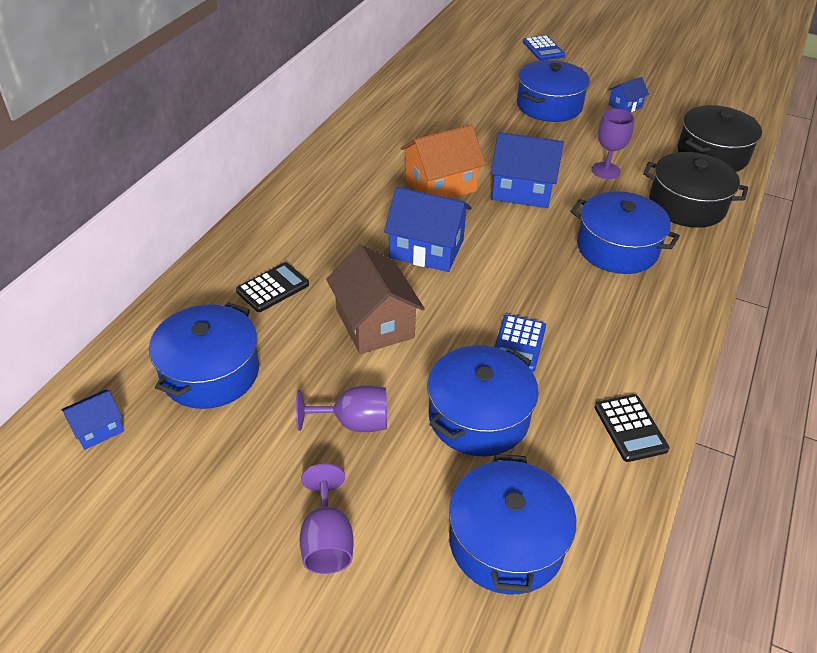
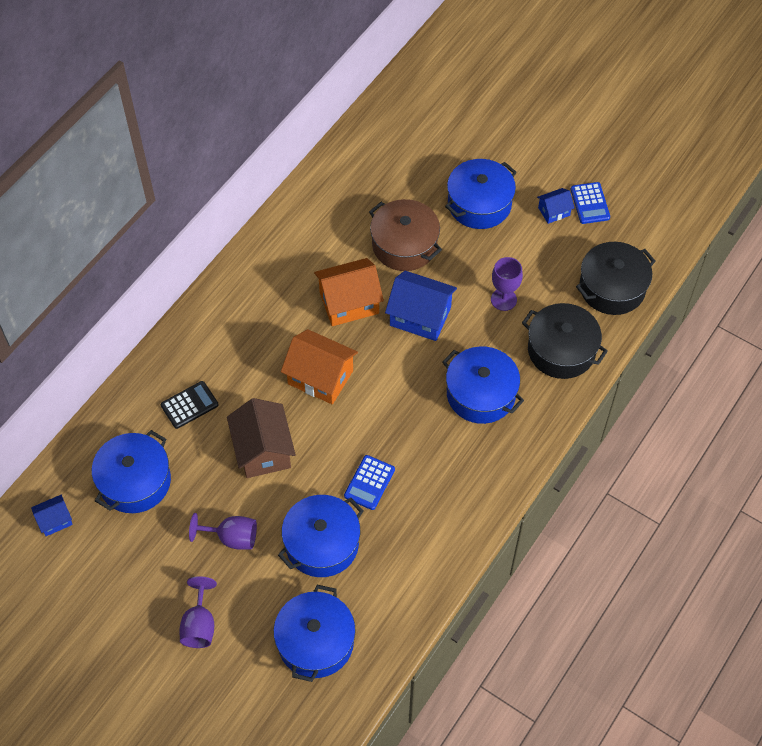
camera: 10 degrees right, 15 degrees up
(427, 249) = (320, 377): blue house -> orange house
(485, 138) = (404, 245): none -> brown pot
(543, 49) = (500, 114): blue calculator -> blue calculator (590, 203)
(630, 428) = (429, 567): black calculator -> none

